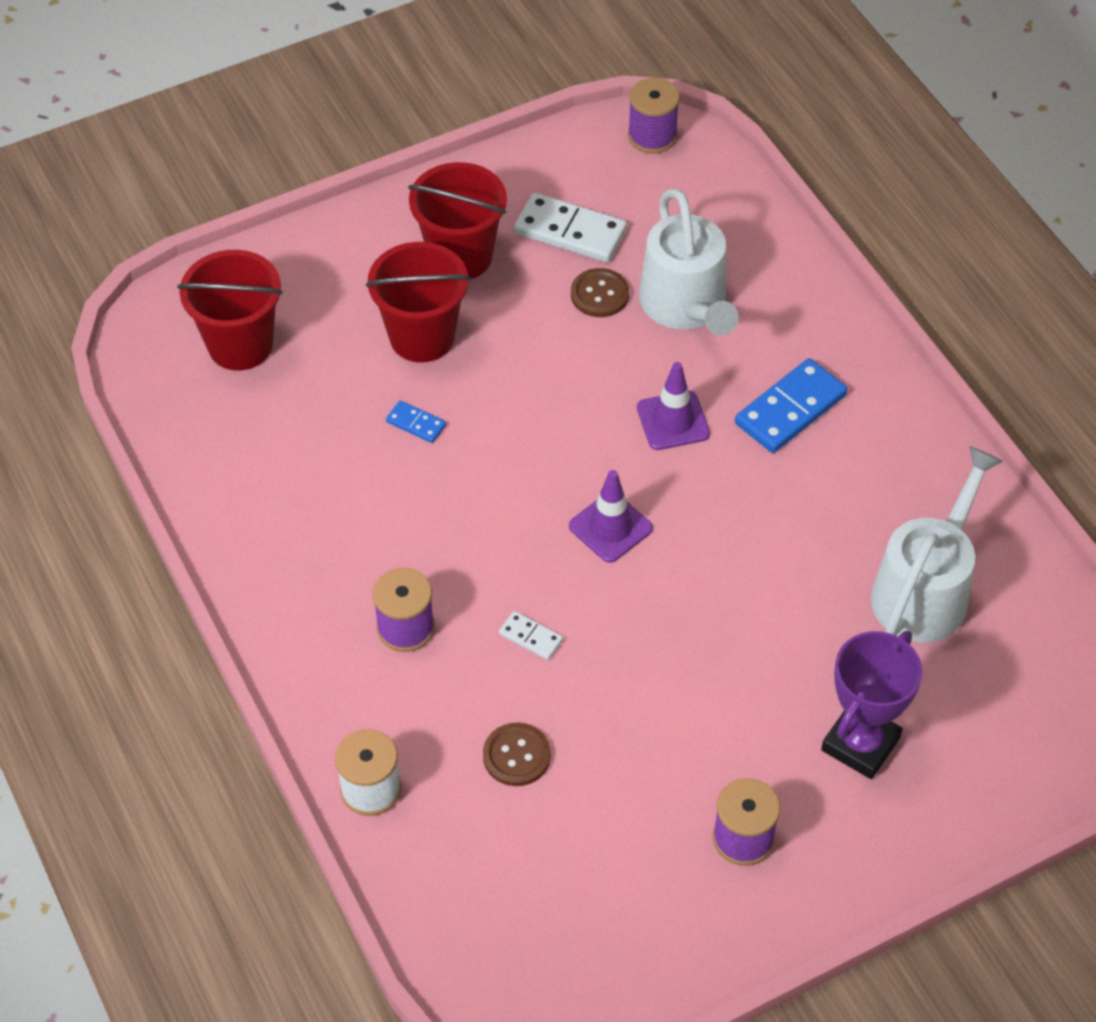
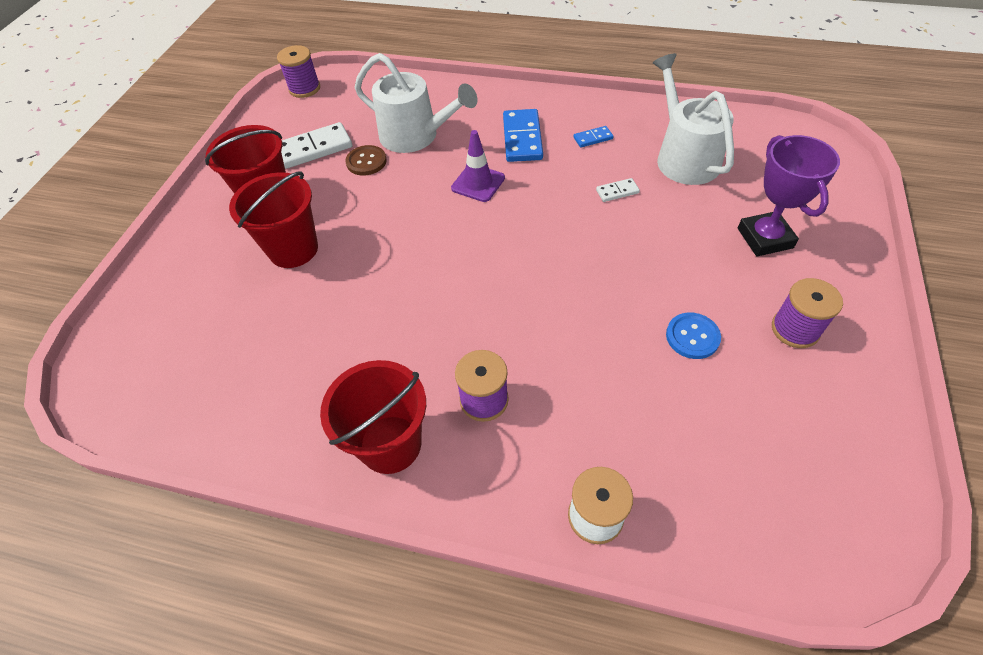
camera: 45 degrees left, 0 degrees up
(240, 345) = (178, 341): red bucket -> red bucket (390, 444)
(416, 424) = (345, 291): blue domino -> blue domino (593, 138)
(516, 756) = (640, 405): brown button -> none
(531, 637) = (556, 337): white domino -> white domino (617, 191)
(610, 527) = (517, 251): purple traffic cone -> none
(644, 752) = (692, 337): none -> blue button

